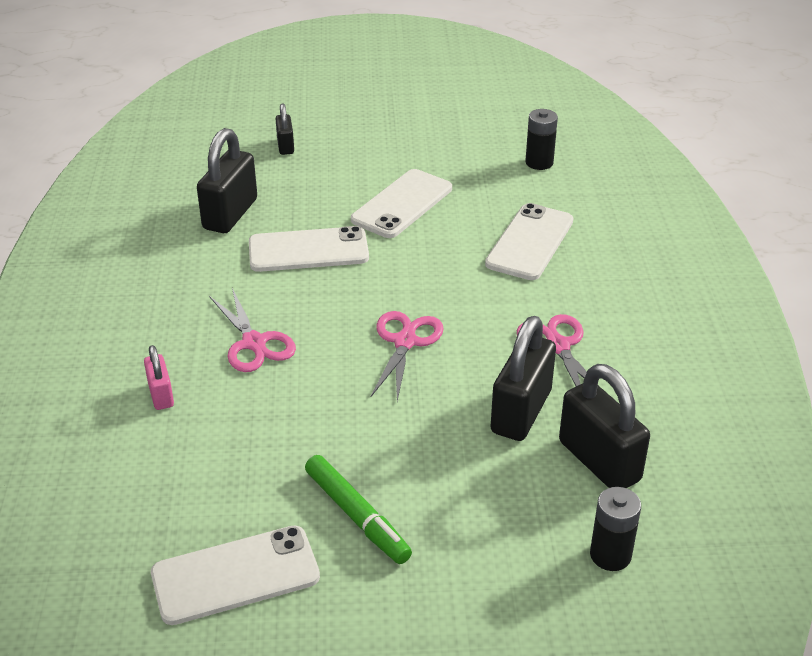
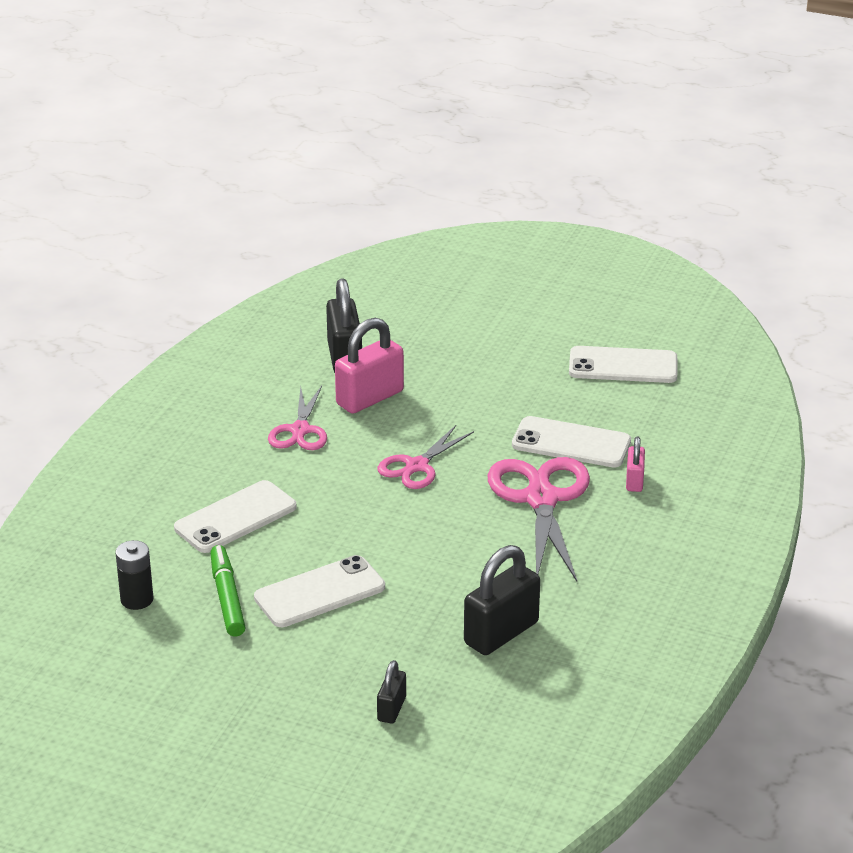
camera: 155 degrees left, 5 degrees down
(254, 343) = (541, 499): pink scissors -> pink scissors, size x1.67
(308, 250) = (446, 569): white phone -> white phone (571, 443)
(357, 516) = (528, 373): green marker -> green marker (227, 597)
(521, 412) = (370, 398): black padlock -> pink padlock
(610, 555) = (386, 317): black battery -> none

